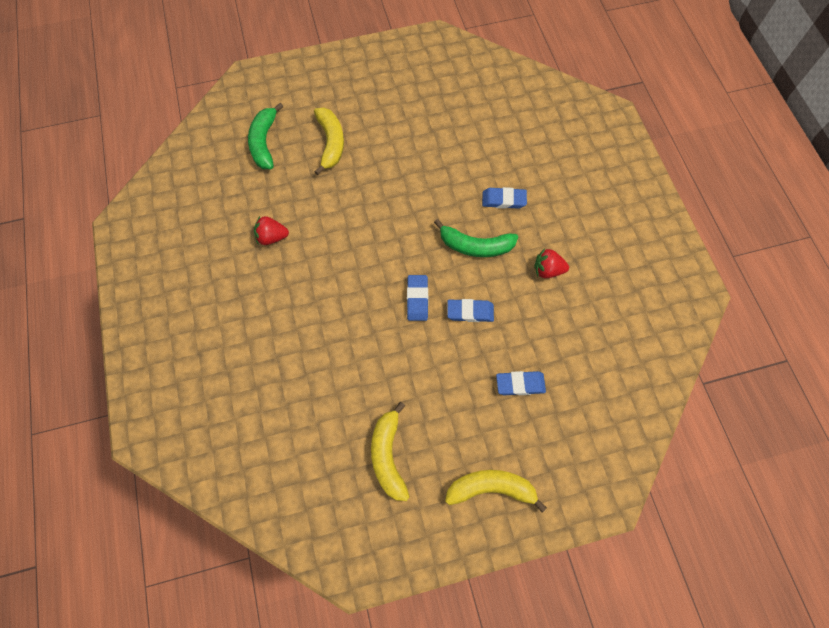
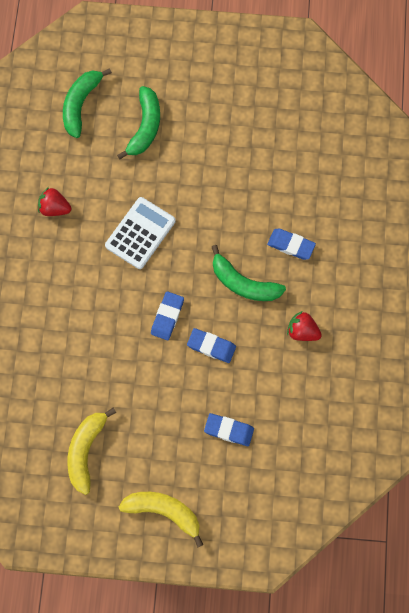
camera: 20 degrees right, 5 degrees up
(331, 143) = (145, 127): yellow banana -> green banana
(362, 233) = (140, 233): none -> white calculator

